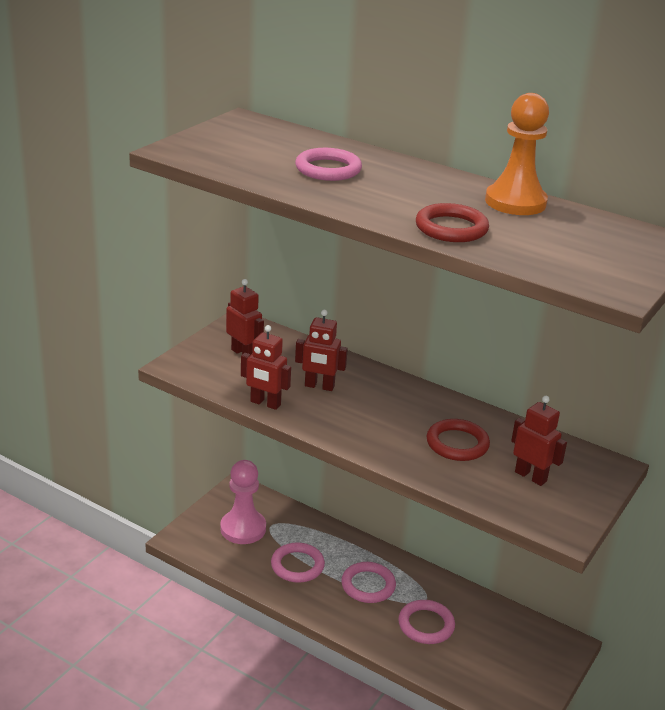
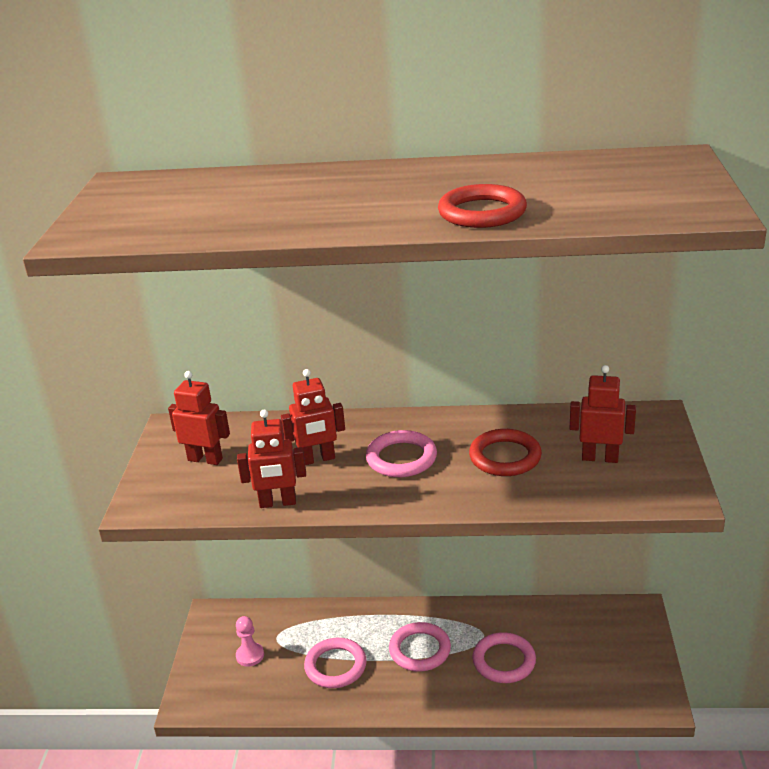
camera: 25 degrees left, 0 degrees up
(243, 528) = (250, 655): pink pawn -> pink pawn, size x0.52
(328, 169) = (279, 200): pink ring -> pink ring (401, 458)
(515, 202) = (504, 169): orange pawn -> none

